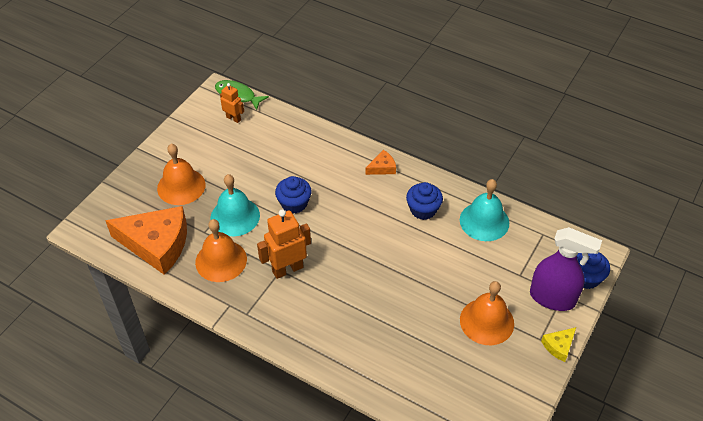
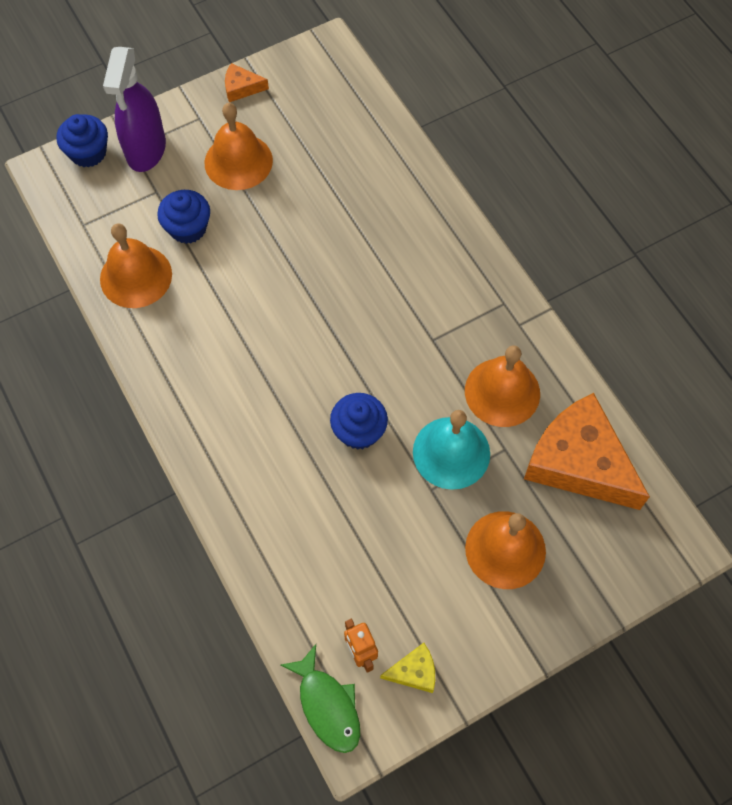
camera: 150 degrees left, 15 degrees up
(287, 269) = (423, 336): orange robot -> none
(382, 168) = (199, 426): orange cheese -> orange cheese (241, 88)
(423, 210) = (197, 331): blue cupcake -> blue cupcake (188, 228)
(484, 221) = (136, 276): turquoise bell -> orange bell
(552, 298) = (146, 150): purple spray bottle -> purple spray bottle turned 135 degrees counterclockwise
(559, 346) = (187, 102): yellow cheese -> yellow cheese (414, 671)

